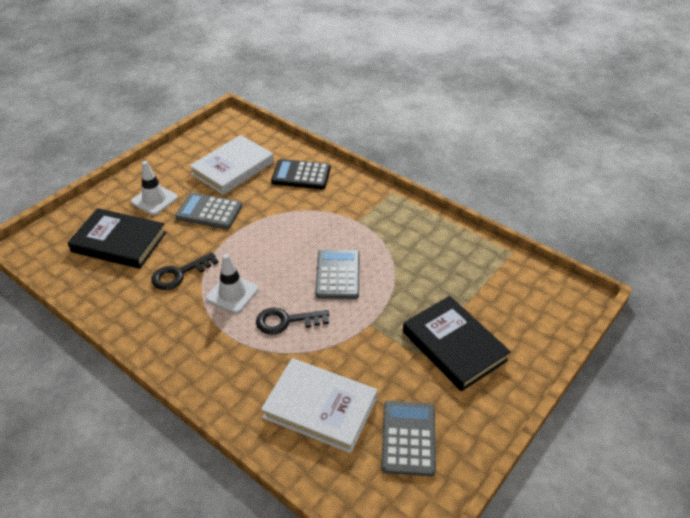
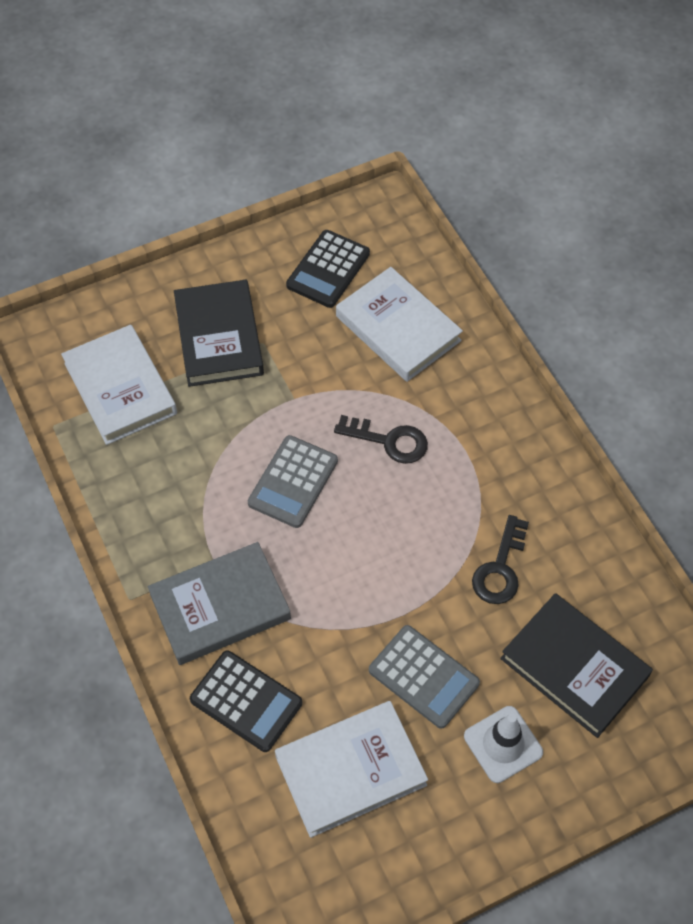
camera: 155 degrees left, 15 degrees up
(179, 274) = (500, 568): black key -> black key turned 120 degrees clockwise
(232, 293) = (439, 507): white traffic cone -> none
(340, 204) = (220, 607): none -> grey book
(408, 438) = (328, 269): grey calculator -> black calculator
(491, 287) = (120, 388): none -> white book

